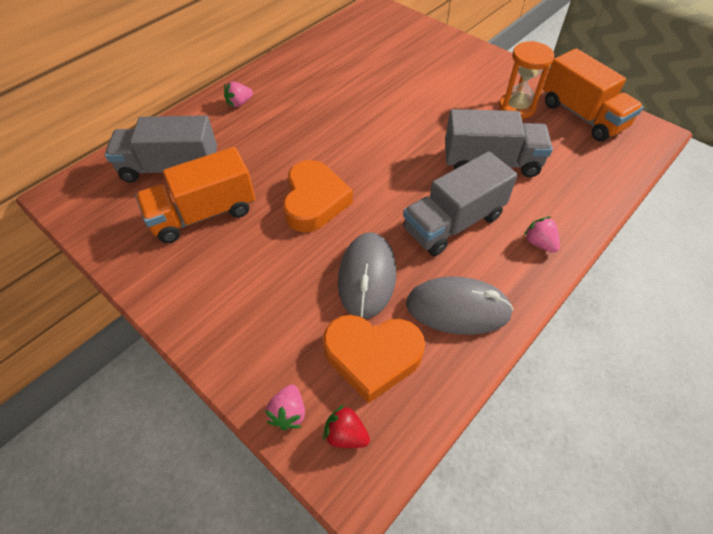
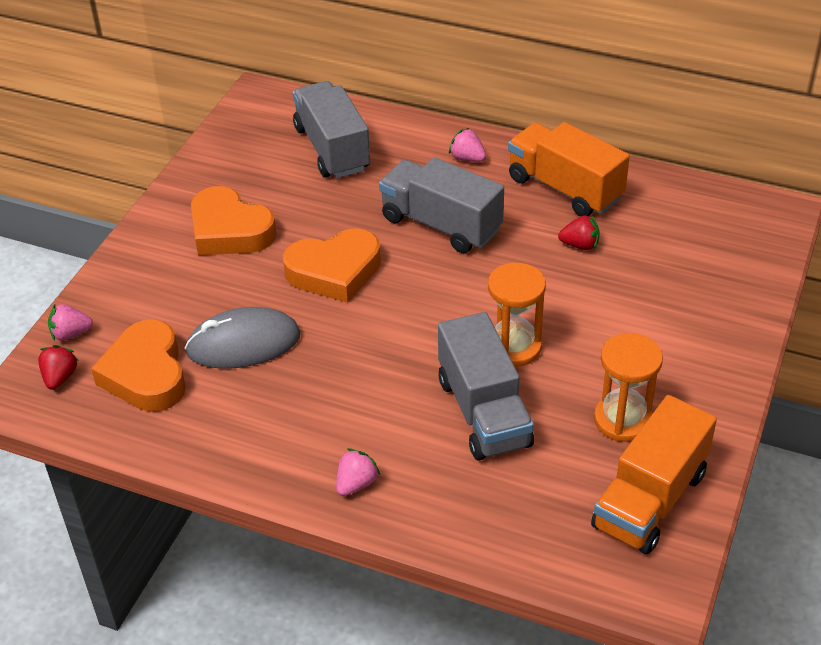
camera: 70 degrees right, 10 degrees down
(204, 214) = (277, 197): orange truck -> orange truck (564, 189)
(223, 255) = (229, 230): none -> orange heart
(359, 80) = (580, 245): none -> red strawberry
(437, 133) = (513, 347): none -> orange hourglass
(453, 223) = (354, 397): grey truck -> grey truck (441, 225)
(458, 308) = (228, 426): grey mouse -> none

